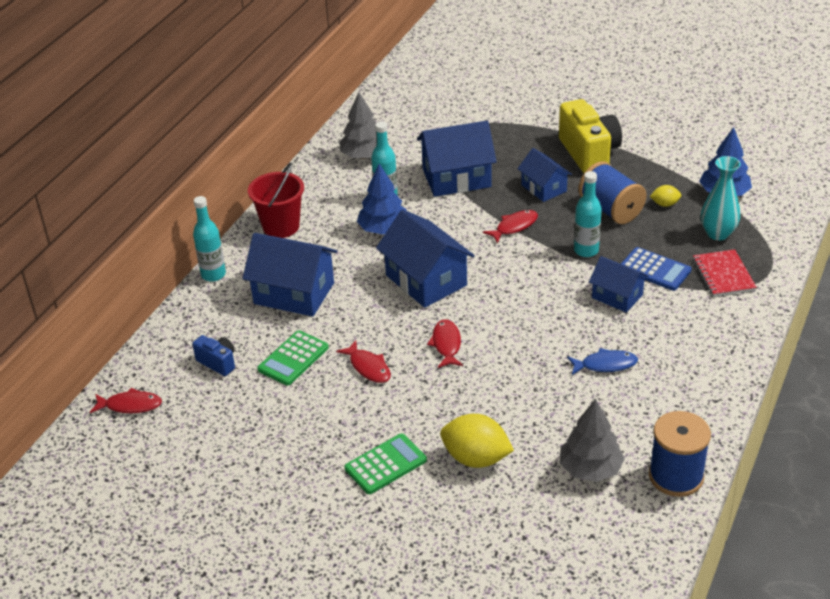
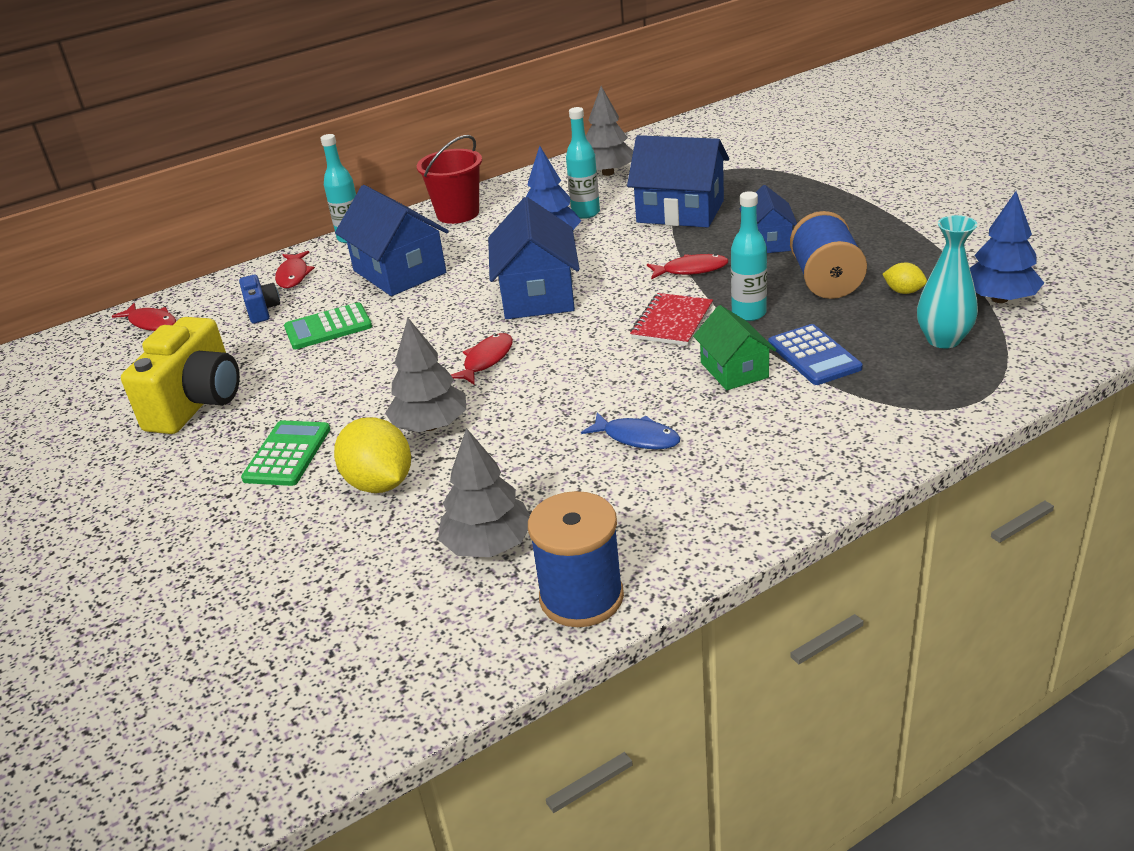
camera: 35 degrees right, 5 degrees down
(368, 367) = (384, 357): red fish -> red fish (293, 275)
(385, 464) = (287, 454): green calculator -> green calculator turned 75 degrees counterclockwise
(463, 406) = (430, 425): none -> grey tree
(589, 153) = (860, 221): yellow camera -> yellow camera (197, 403)
(617, 296) = (734, 370): blue house -> green house
(723, 275) = (902, 387): red notebook -> red notebook (672, 322)

